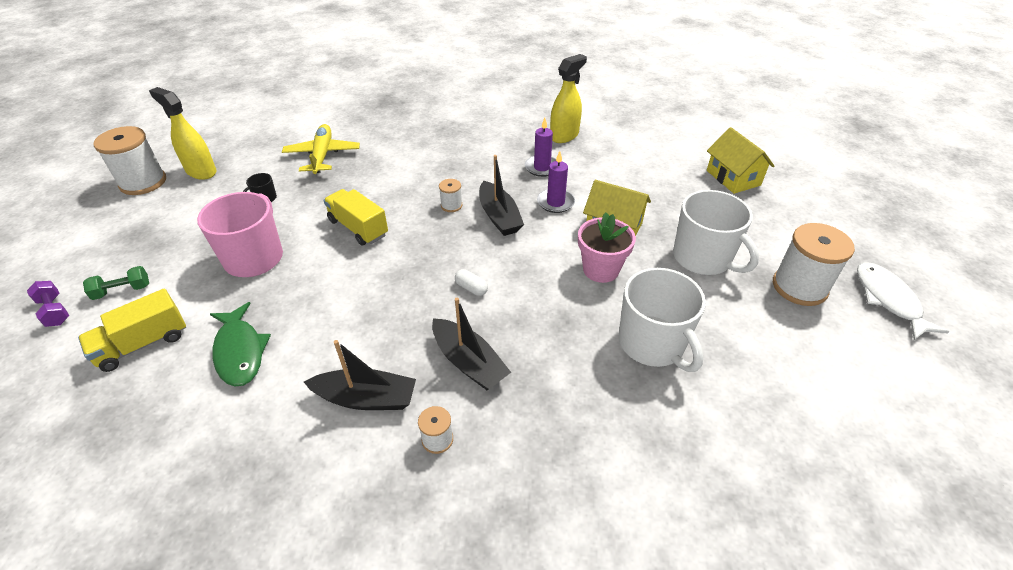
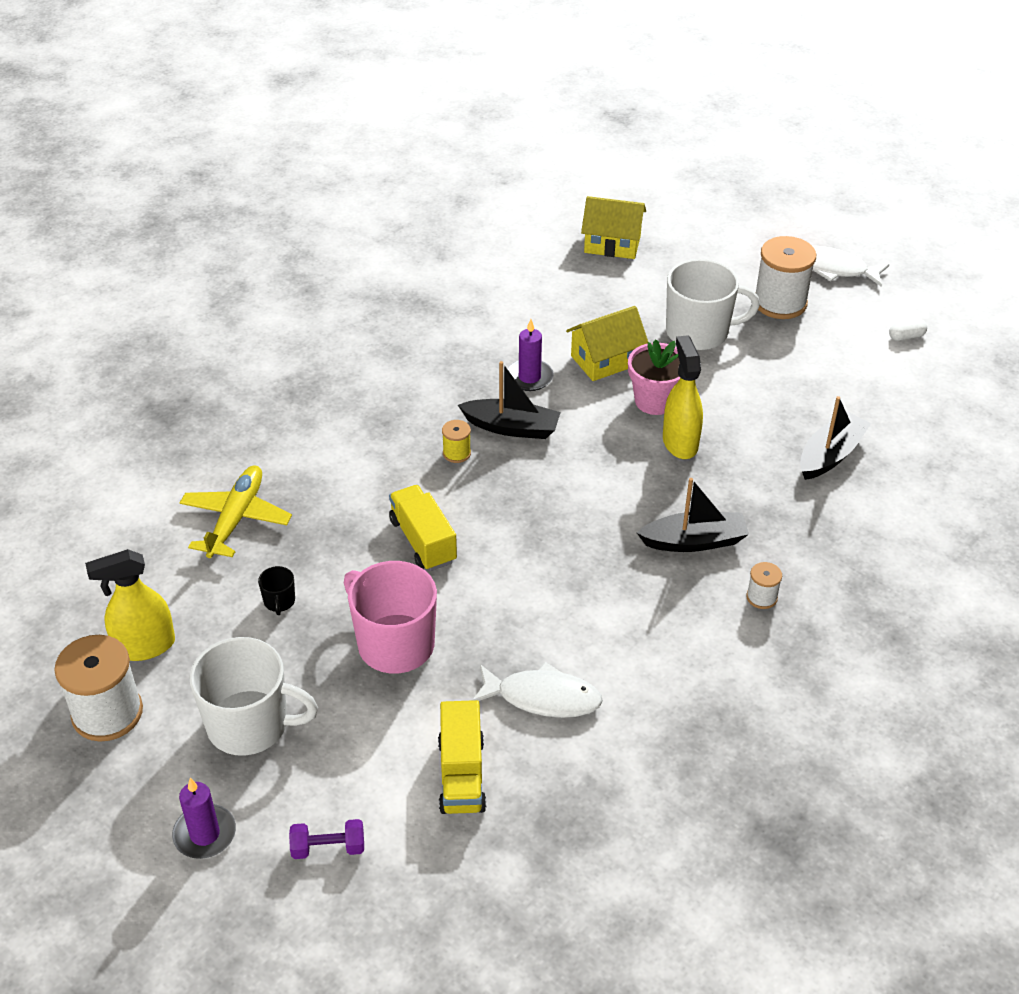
camera: 55 degrees left, 0 degrees up
(122, 291) = (346, 777): green dumbbell -> none
(240, 351) = (542, 697): green fish -> white fish
(322, 155) = (236, 519): yellow plane -> yellow plane turned 75 degrees clockwise
(358, 228) = (423, 541): yellow truck -> yellow truck turned 75 degrees clockwise
(366, 398) = (681, 625): black boat -> black boat (830, 455)
(451, 205) = (456, 453): white spool -> yellow spool
(471, 288) = (601, 497): white capsule -> white capsule (906, 336)
(542, 167) = (460, 356): purple candle -> purple candle (205, 834)
(564, 136) = (419, 309): yellow spray bottle -> yellow spray bottle (680, 442)
(652, 344) = (767, 421): white mug -> white mug (250, 725)

